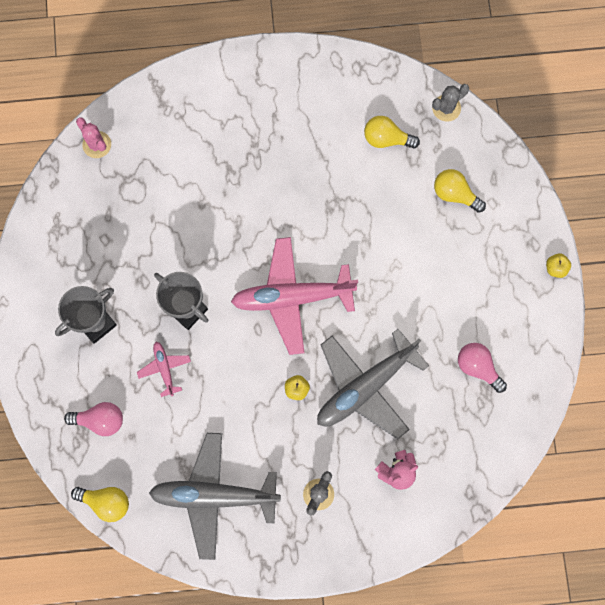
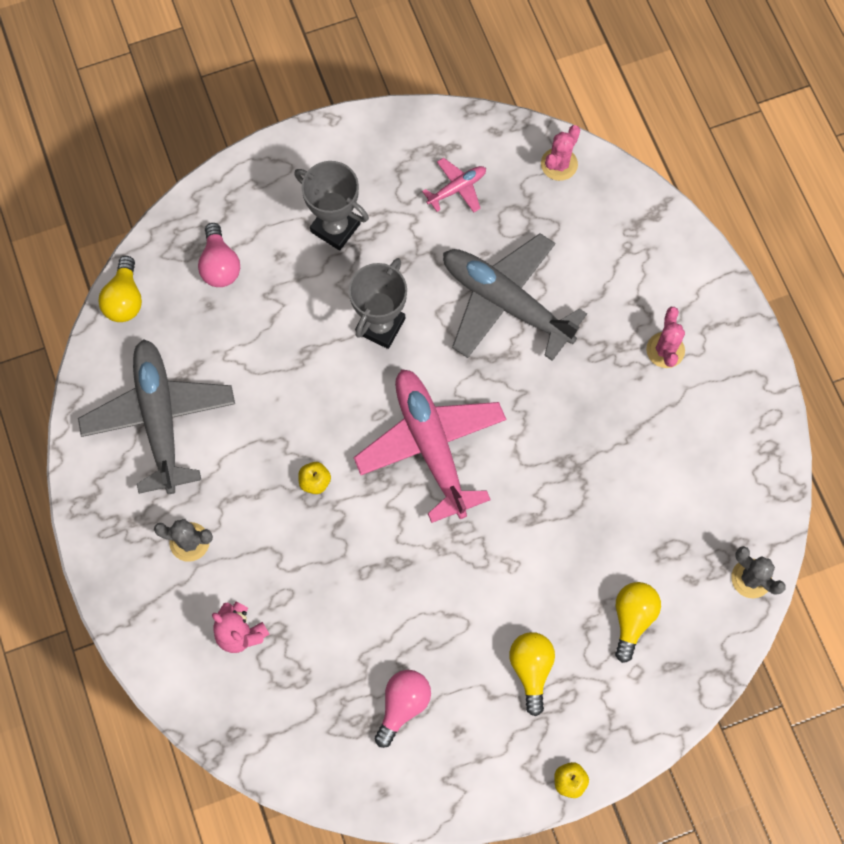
camera: 75 degrees right, 5 degrees down
(164, 368) = (300, 319): pink plane -> pink plane (457, 188)
(266, 114) = (665, 350): none -> pink cactus
(365, 387) = (339, 566): grey plane -> grey plane (505, 302)
(386, 139) = (681, 510): yellow light bulb -> yellow light bulb (531, 669)

